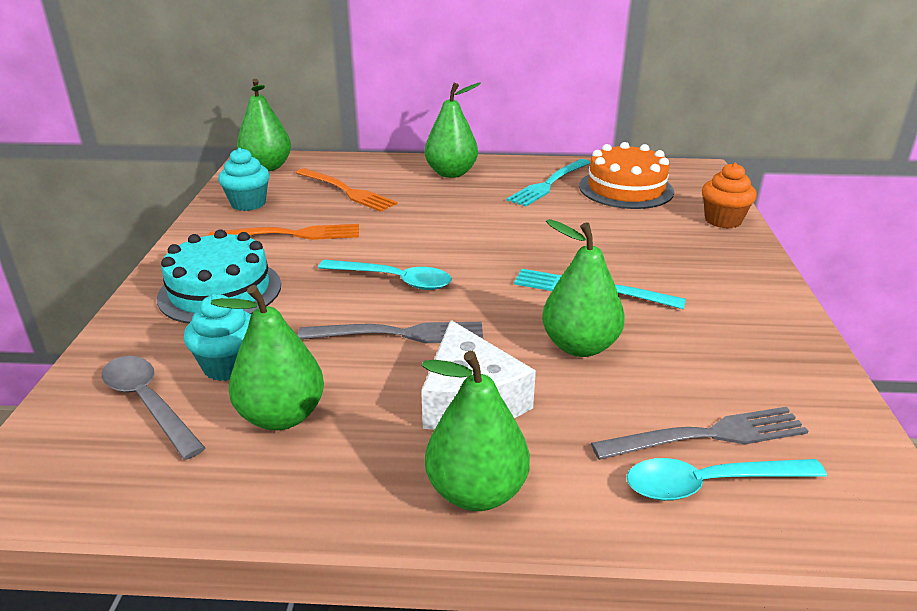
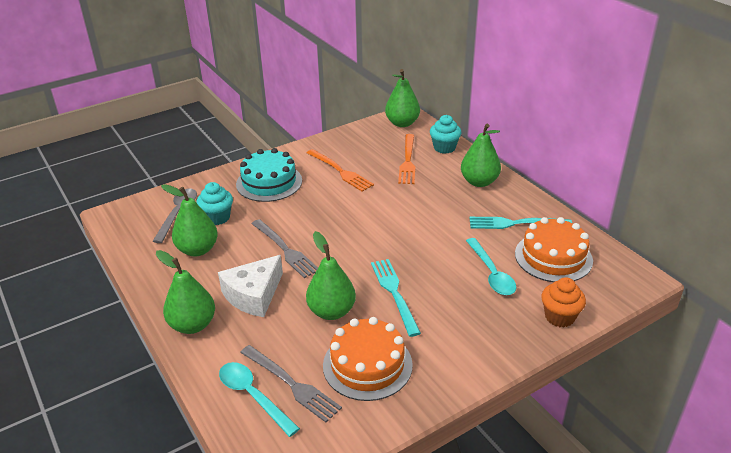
camera: 55 degrees right, 5 degrees up
(248, 203) = (355, 142): turquoise cupcake -> turquoise cupcake (444, 148)
(394, 280) = (331, 224): turquoise spoon -> turquoise spoon (491, 273)
(712, 358) = (367, 365): none -> orange cake

